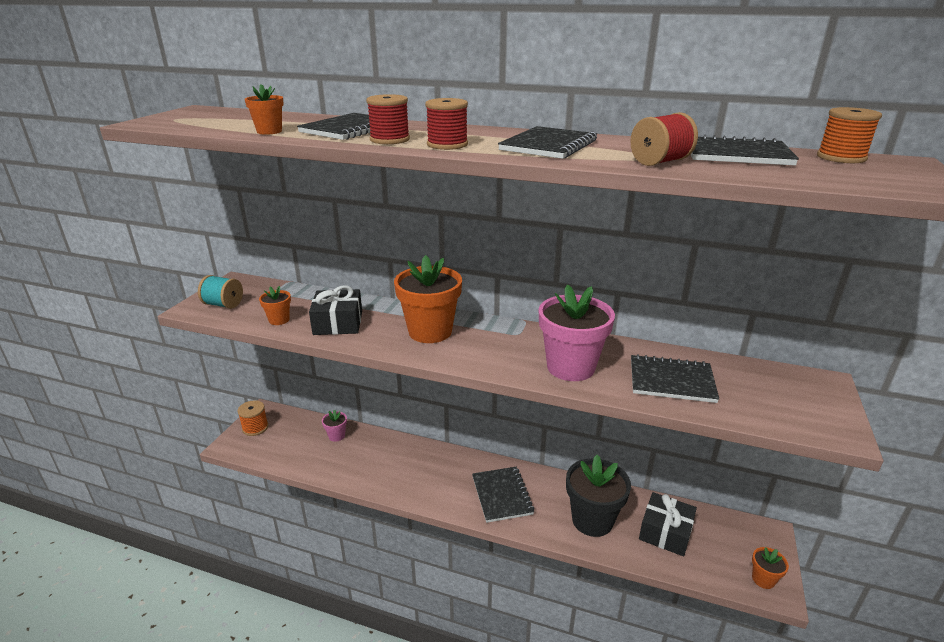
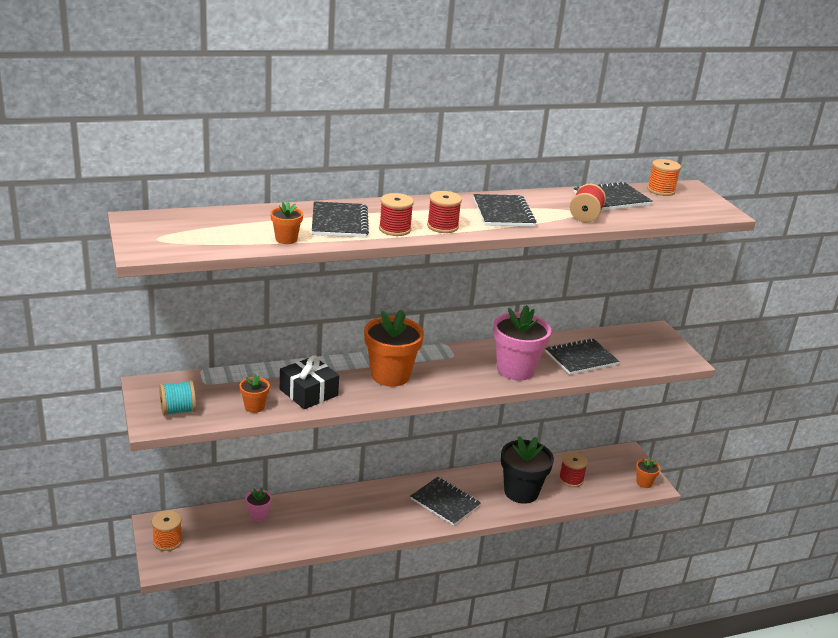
camera: 40 degrees left, 0 degrees up
(665, 532) = (571, 479): black gift -> red spool

